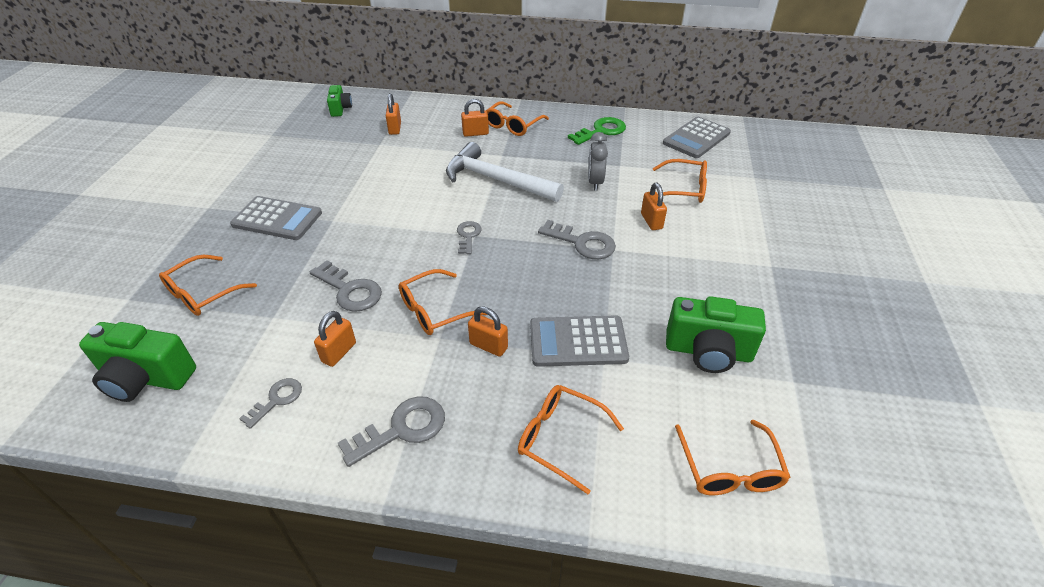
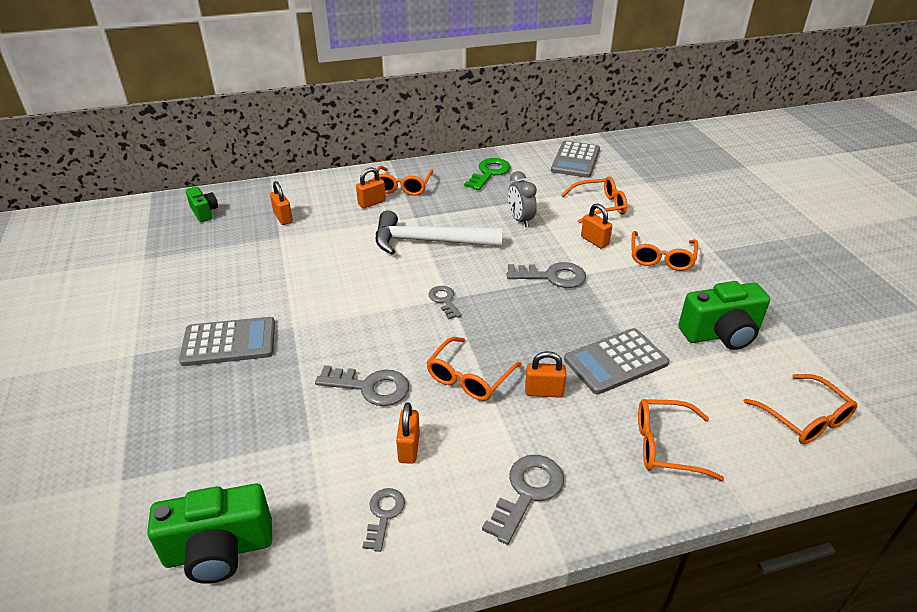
camera: 25 degrees left, 5 degrees down
(203, 293) = (209, 443): orange glasses -> orange glasses (661, 258)

